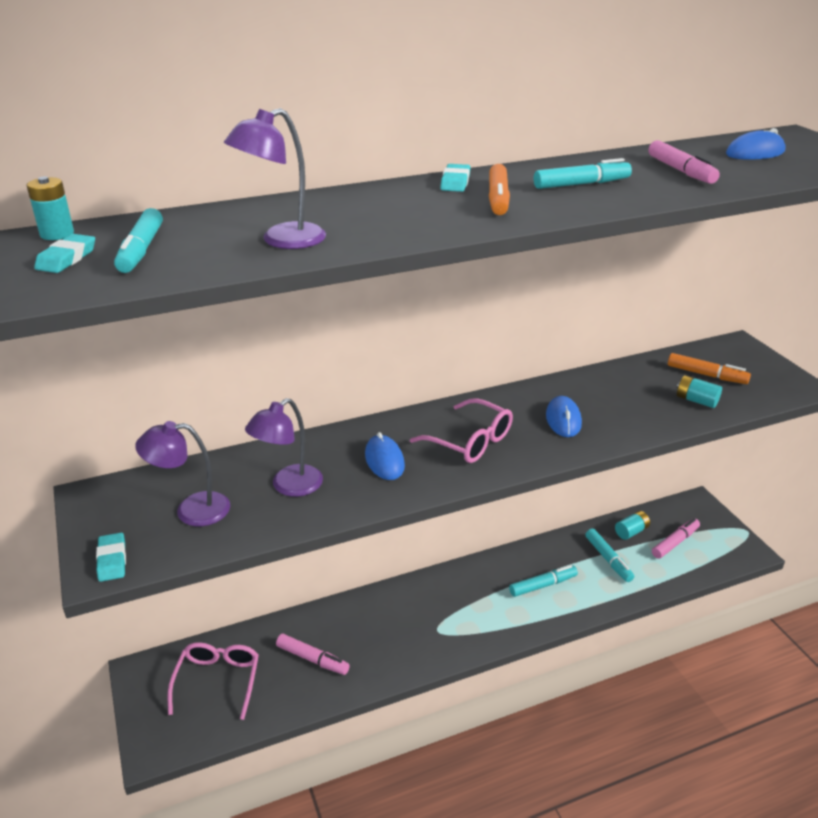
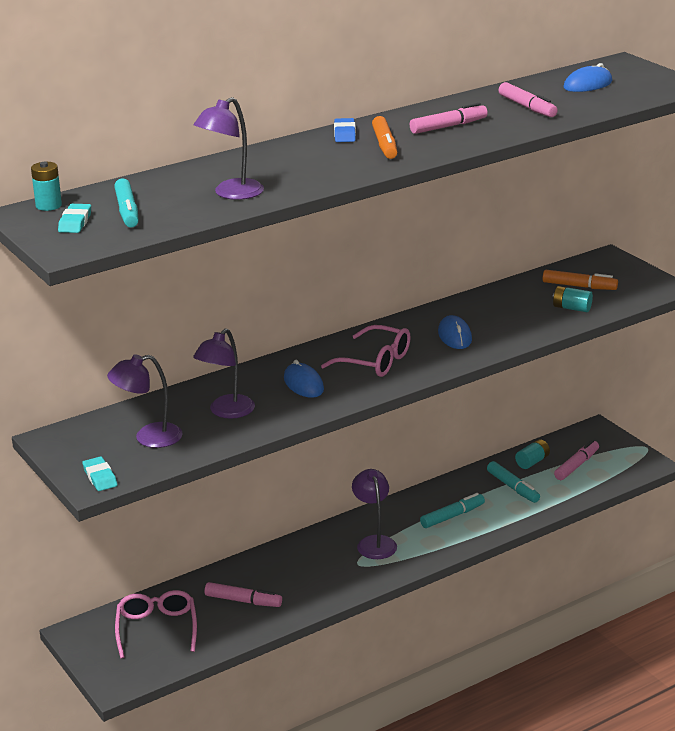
camera: 10 degrees left, 5 degrees down
(455, 182) = (344, 134): turquoise eraser -> blue eraser
(459, 605) = (374, 542): none -> purple lamp
(581, 184) = (448, 126): turquoise marker -> pink marker

